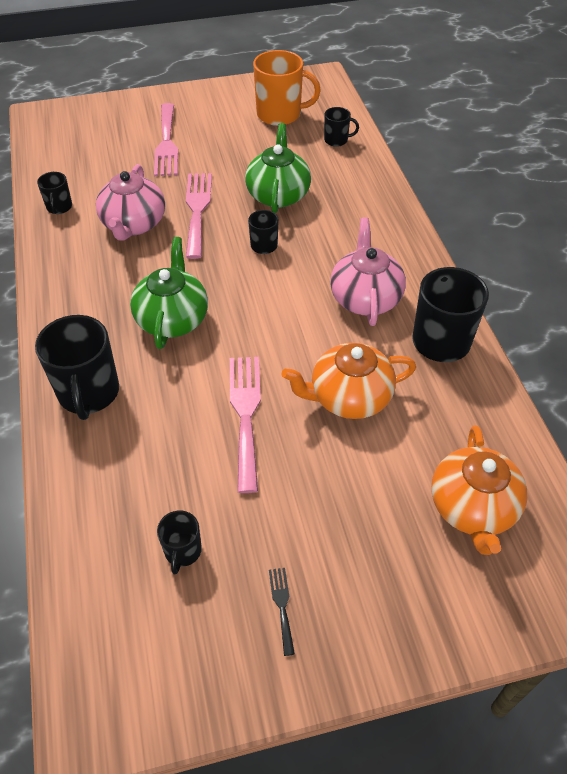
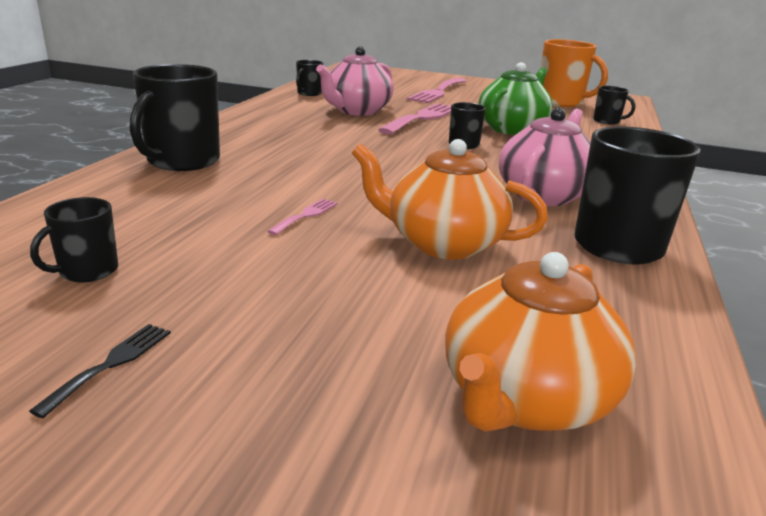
camera: 30 degrees right, 25 degrees down
(172, 319) = (319, 152): green teapot -> none
(245, 414) = (306, 215): pink fork -> pink fork, size x0.46

